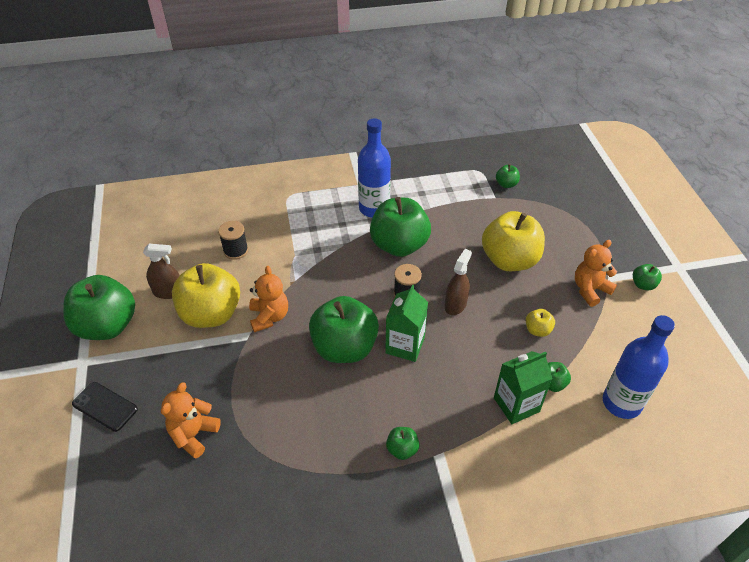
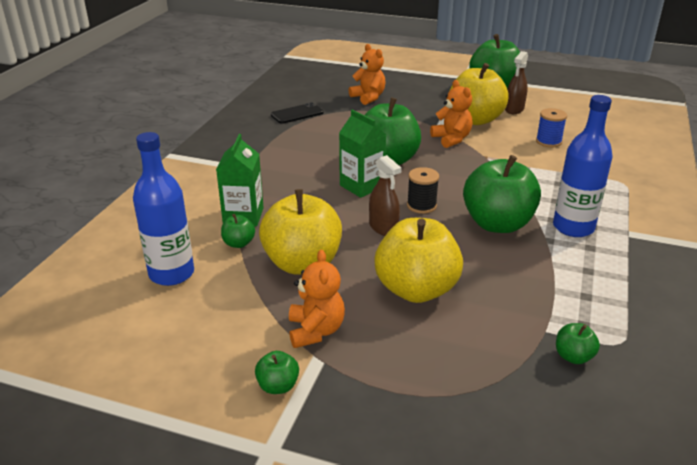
camera: 120 degrees right, 15 degrees down
(105, 406) = (419, 79): black phone -> black phone (297, 114)
(235, 250) = (548, 142): black spool -> blue spool
(269, 317) = (451, 139): orange teddy bear -> orange teddy bear turned 135 degrees counterclockwise
(402, 449) = (271, 156): green apple -> none
(537, 330) = (302, 263): yellow apple -> yellow apple, size x2.31

